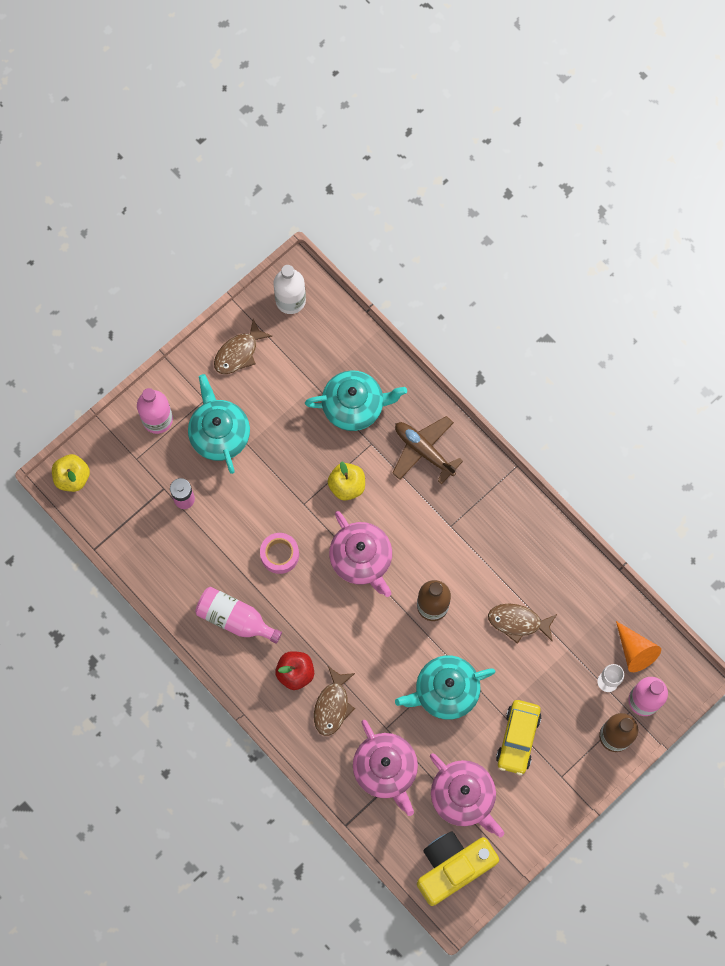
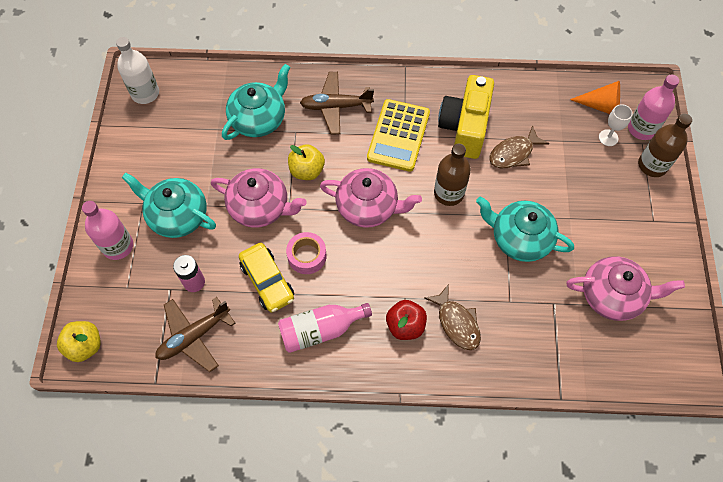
camera: 45 degrees left, 10 degrees down
(148, 540) = (194, 336): none -> brown plane
(239, 353) = (139, 153): brown fish -> none
(386, 769) = (542, 330): pink teapot -> pink teapot (260, 207)
(445, 691) = (519, 239): turquoise teapot -> turquoise teapot turned 90 degrees clockwise
(446, 522) = (398, 135): none -> yellow calculator
(452, 867) = (663, 351): yellow camera -> yellow camera (465, 127)
(518, 738) = (599, 223): yellow car -> yellow car (267, 281)

